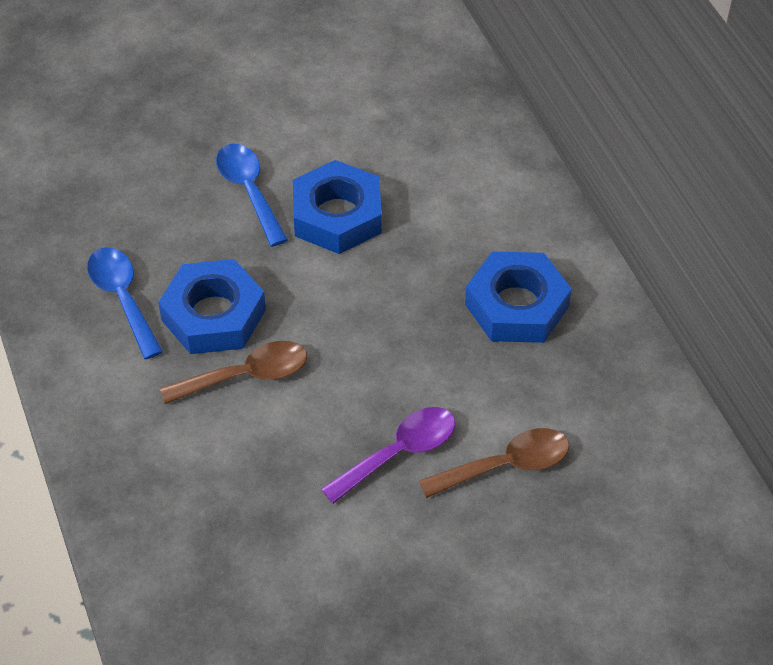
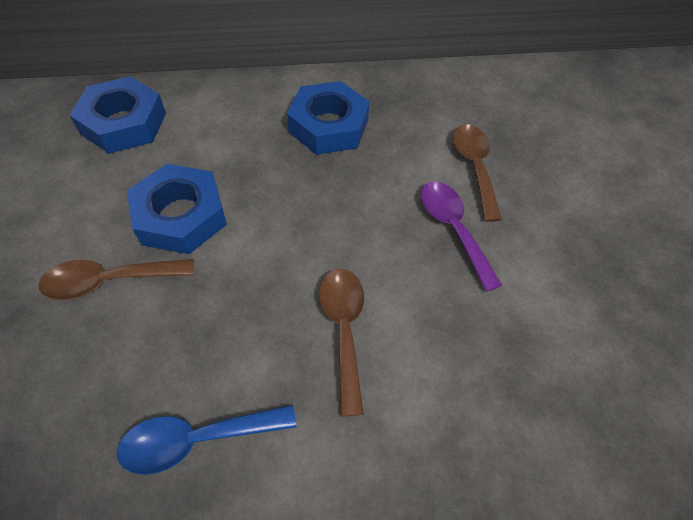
camera: 80 degrees left, 5 degrees up
(214, 315) = (258, 345): blue nut -> blue nut (124, 123)
(249, 191) = (110, 280): blue spoon -> brown spoon

